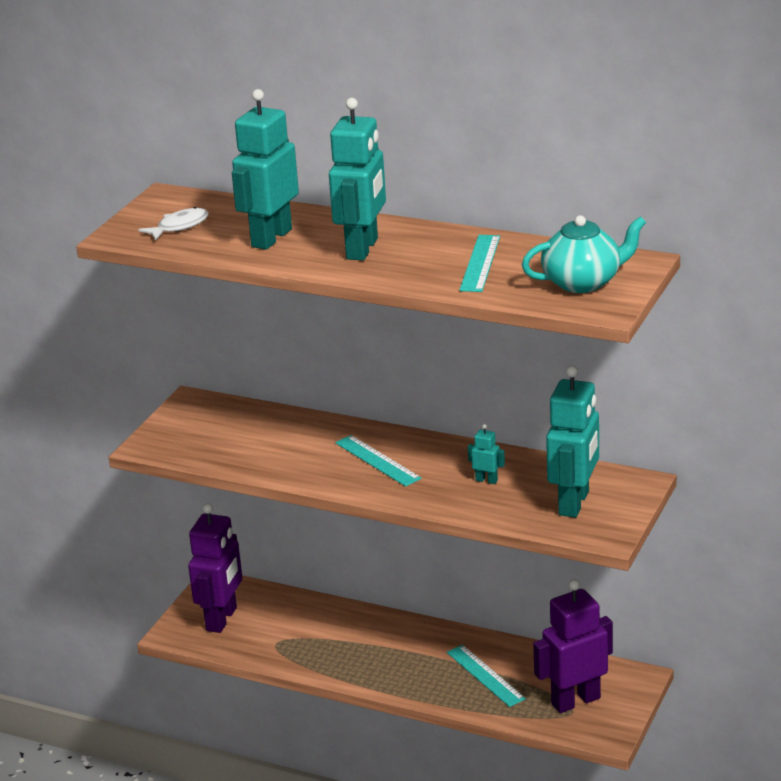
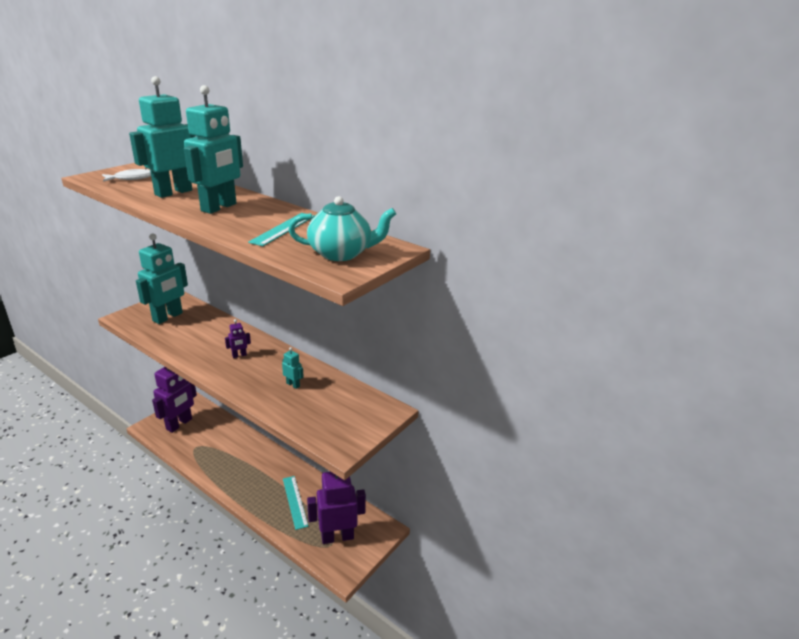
camera: 10 degrees right, 0 degrees up
(377, 460) = (239, 355): turquoise ruler -> purple robot
(574, 503) = (337, 416): turquoise robot -> turquoise robot (168, 317)

